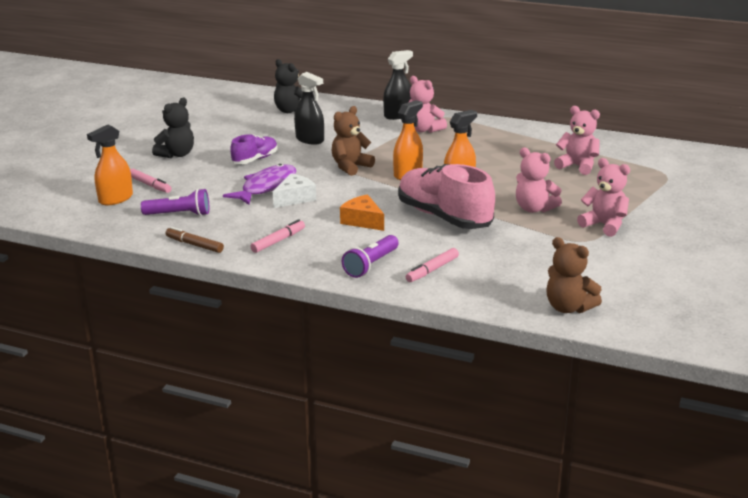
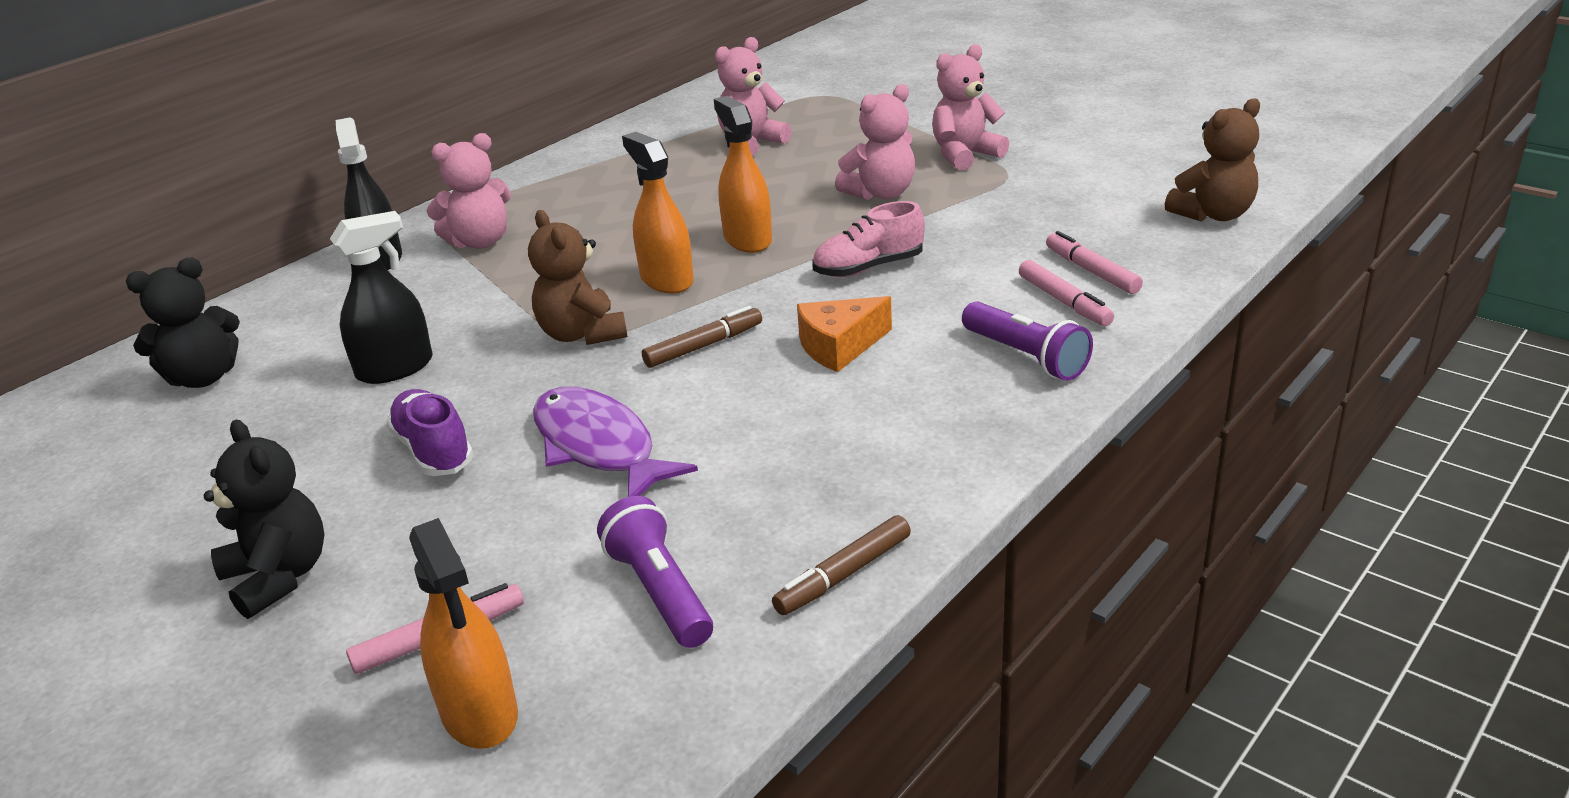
camera: 70 degrees left, 5 degrees up
(179, 214) = (660, 592): purple flashlight -> purple flashlight turned 45 degrees counterclockwise
(278, 241) = (879, 452): pink marker -> pink marker (1092, 271)
(294, 198) = (685, 414): white cheese -> none
(351, 192) = (704, 346): none -> brown marker
(444, 217) = (868, 268): pink shoe -> pink shoe, size x0.53

